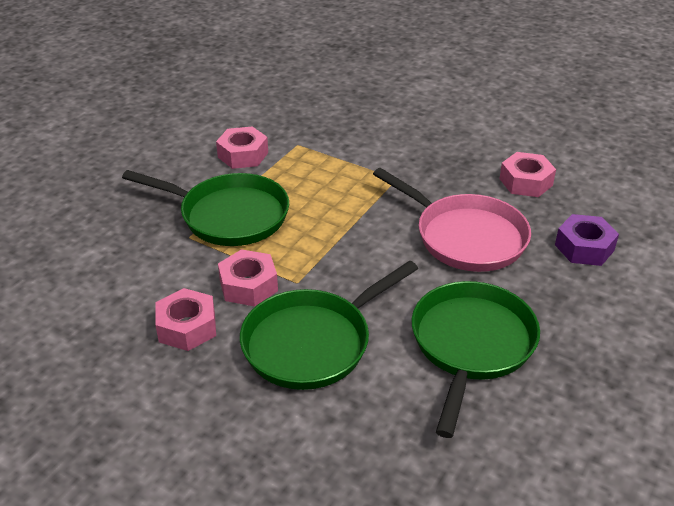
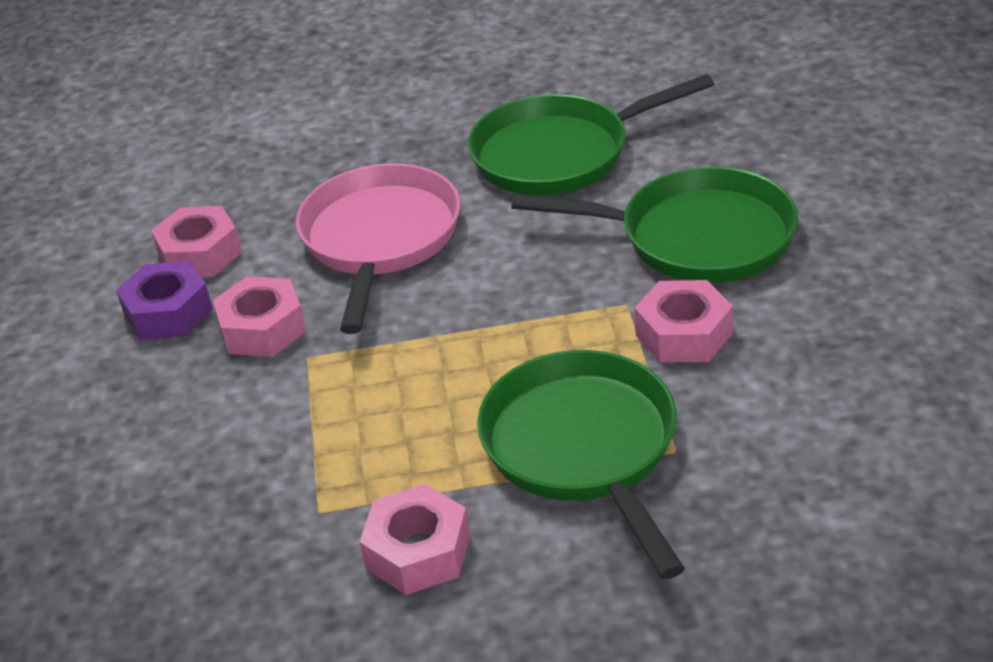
camera: 125 degrees left, 0 degrees up
(187, 327) = (809, 329): pink nut -> pink nut (262, 329)
(584, 247) = (305, 162): purple nut -> purple nut (168, 312)

